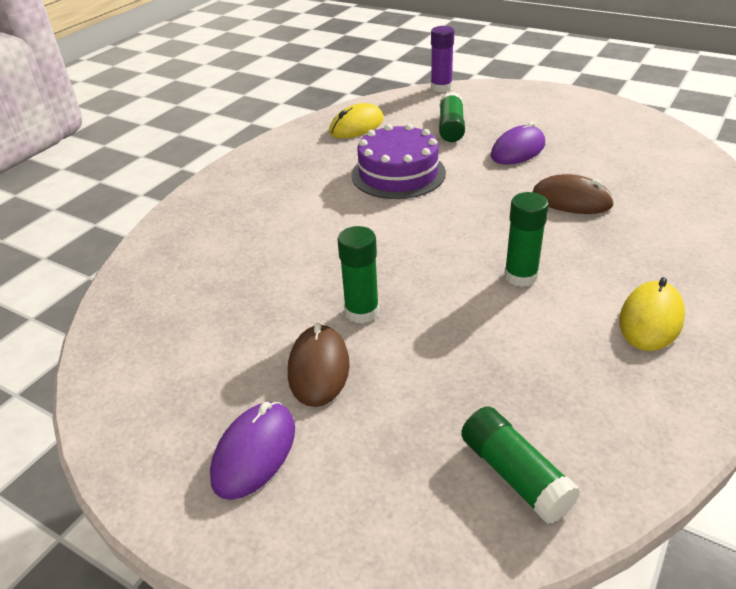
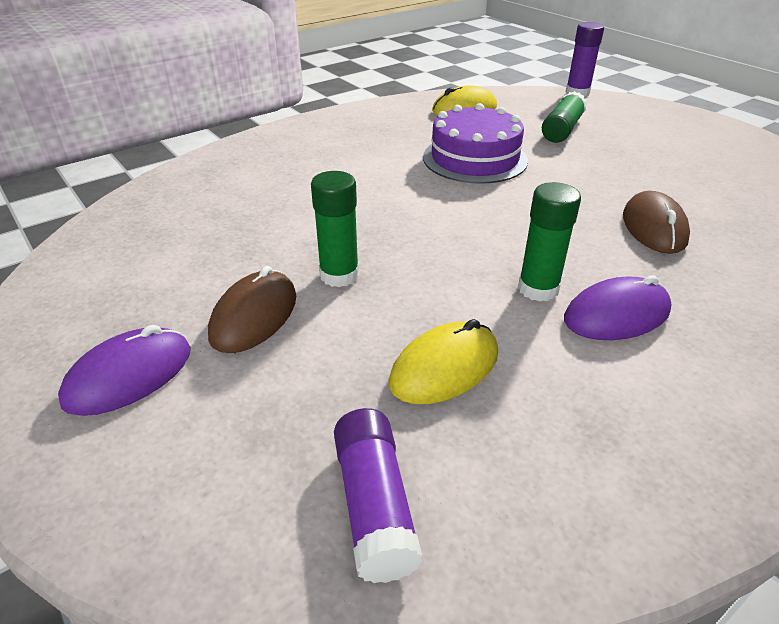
camera: 20 degrees right, 0 degrees up
(515, 475) = (374, 505): green glue stick -> purple glue stick
(518, 150) = (623, 165): purple mouse -> purple mouse (616, 315)
(571, 200) = (654, 227): brown mouse -> brown mouse turned 45 degrees clockwise
(651, 319) = (672, 383): yellow mouse -> yellow mouse (444, 368)

